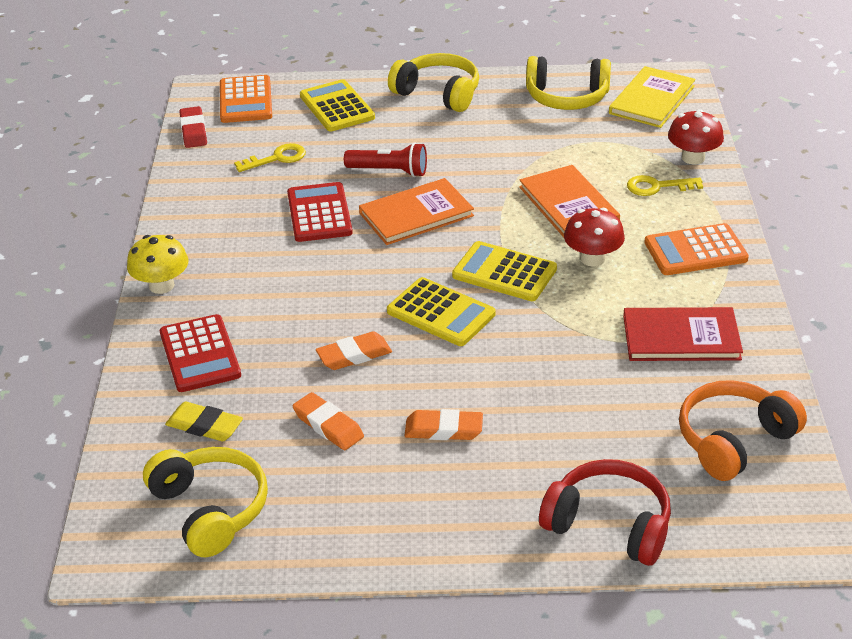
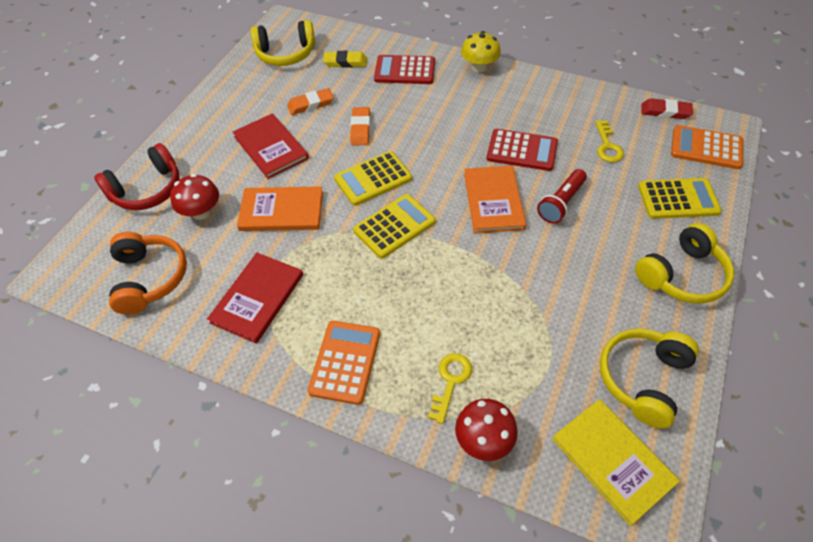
camera: 115 degrees right, 15 degrees up
(204, 426) = (345, 62): yellow eraser -> yellow eraser turned 45 degrees clockwise
(443, 429) = (271, 147): orange eraser -> red book
(568, 204) = (458, 301): orange book -> orange book (281, 211)
(592, 258) = (378, 285): red mushroom -> red mushroom (201, 212)

